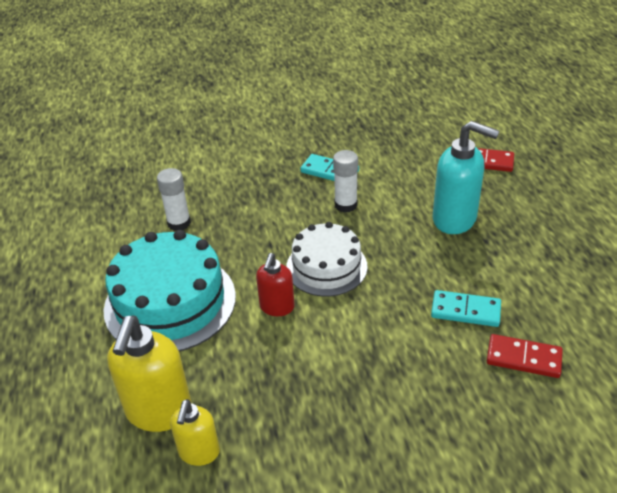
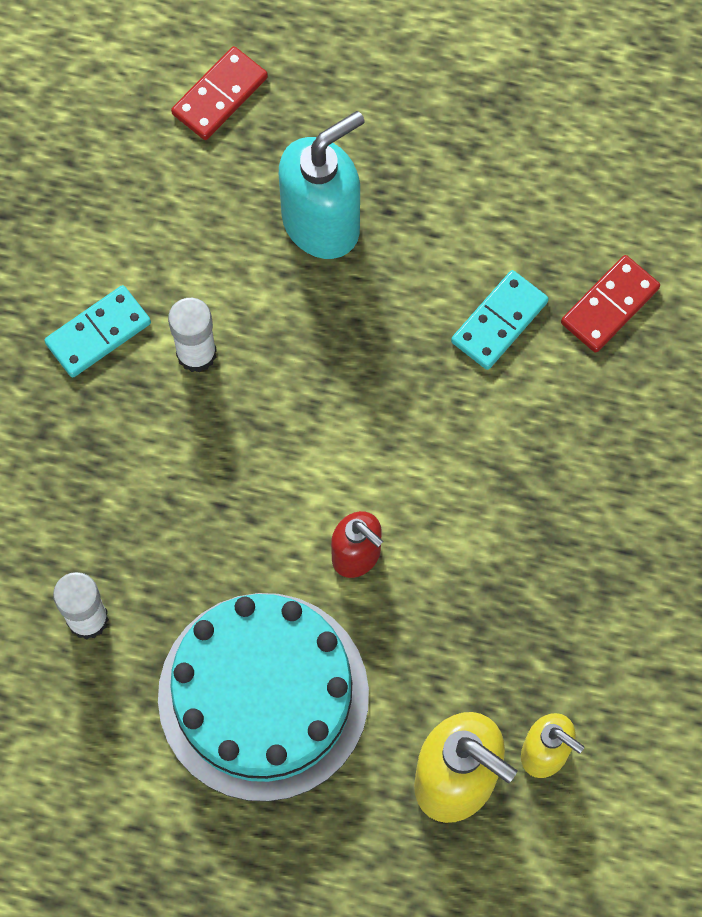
camera: 65 degrees left, 30 degrees up
(326, 267) = (316, 450): white cake -> none

